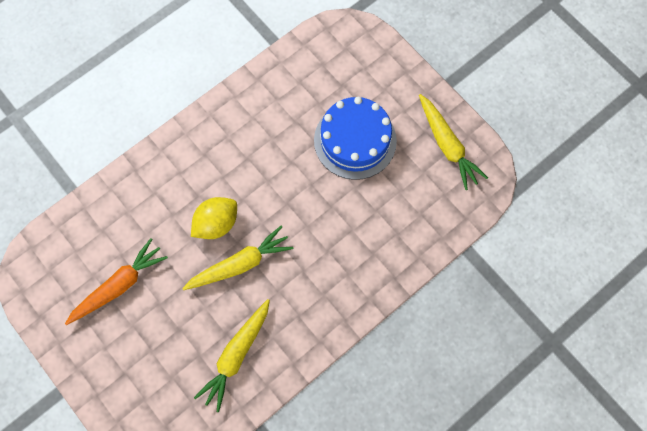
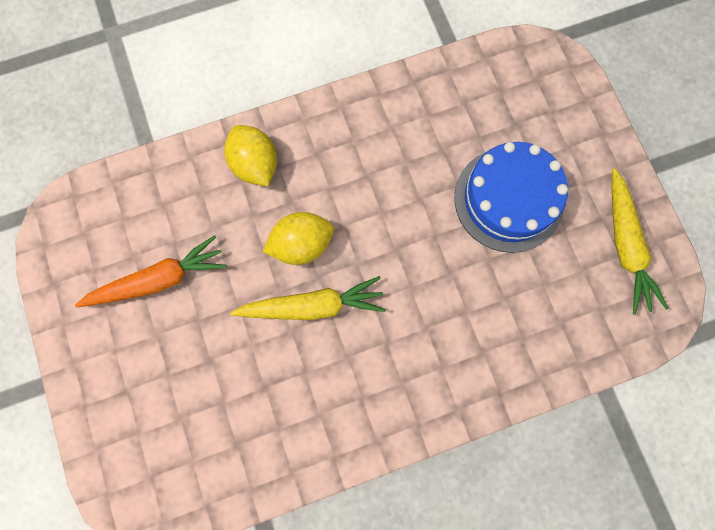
camera: 20 degrees right, 5 degrees up
(161, 178) = (255, 165): none -> yellow lemon
(236, 355) = (267, 420): yellow carrot -> none

